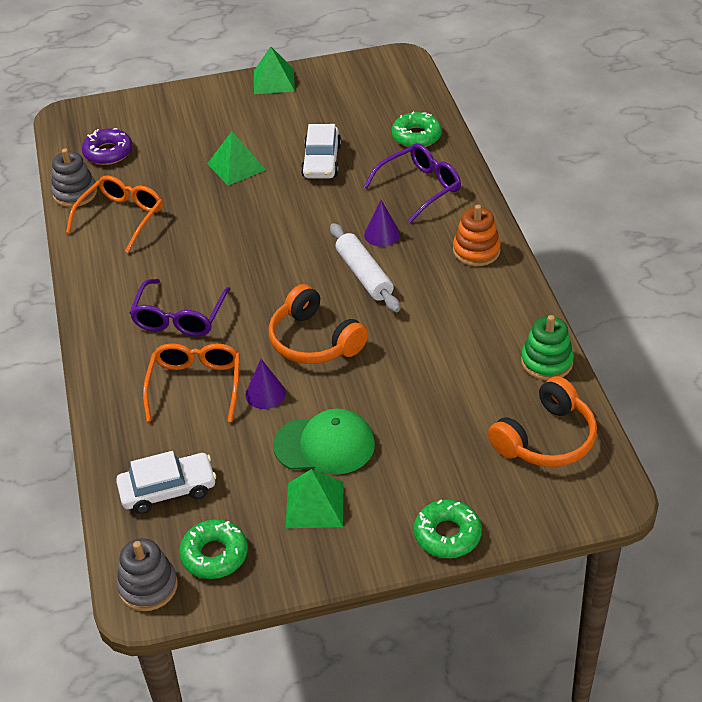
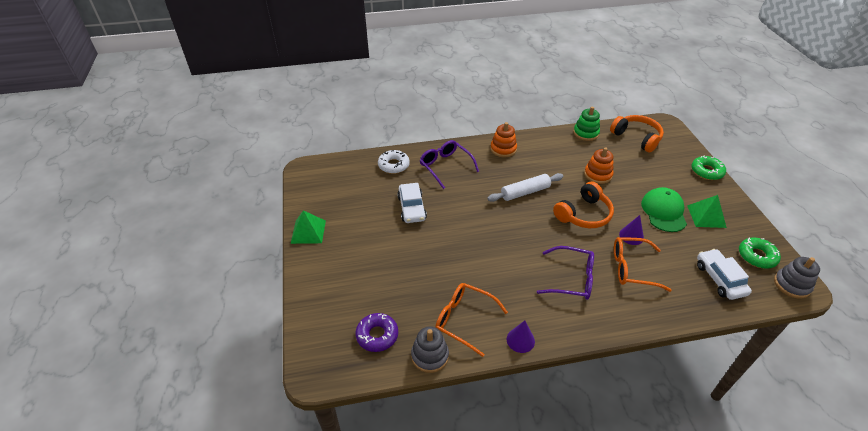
camera: 90 degrees left, 0 degrees up
(236, 166) = (410, 252): green pyramid -> none
(321, 161) = (411, 208): white car -> white car turned 75 degrees clockwise
(382, 234) = (488, 184): purple cone -> purple cone (520, 340)
(416, 136) = (393, 165): green donut -> white donut
(418, 367) = (598, 175): none -> orange stacking toy

